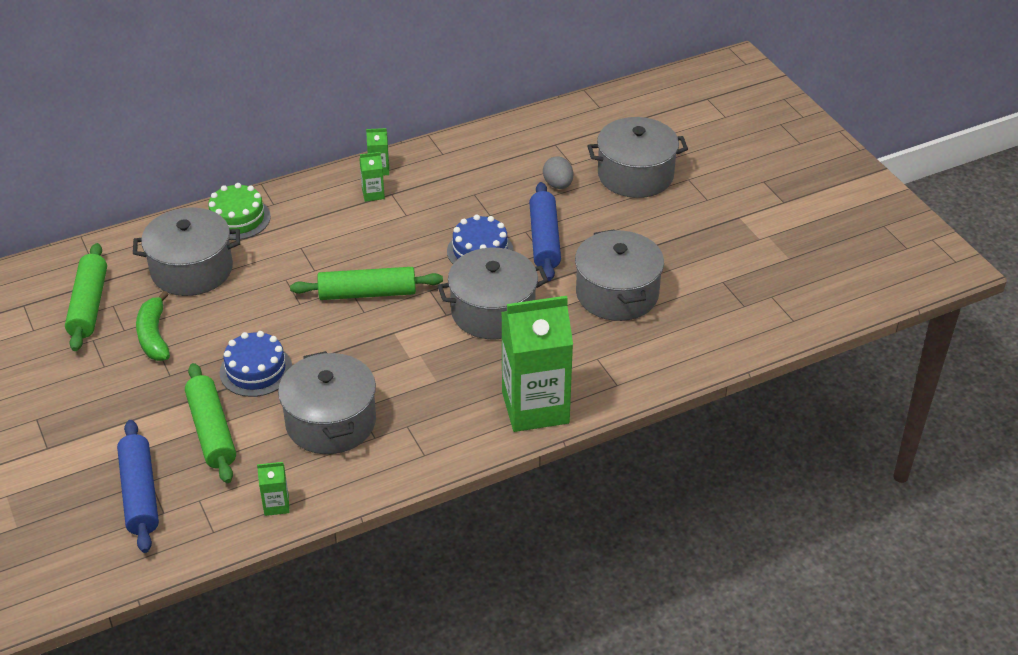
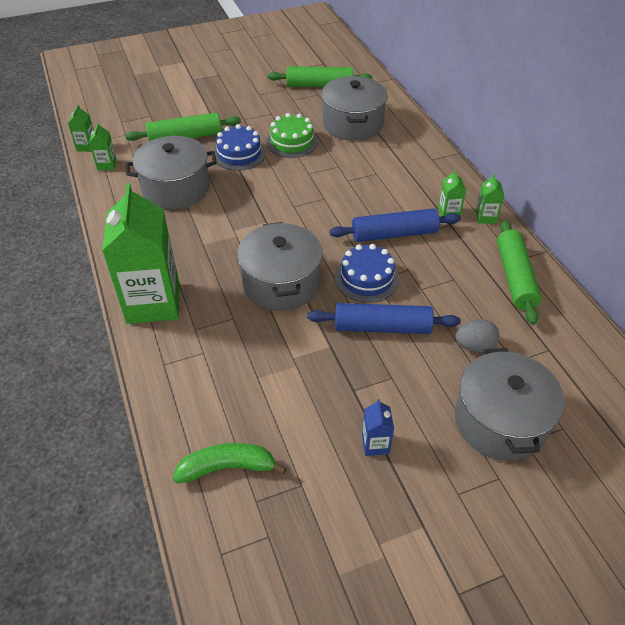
camera: 95 degrees right, 5 degrees up
(139, 494) = (141, 112): blue rolling pin -> blue rolling pin (394, 234)
(154, 336) = (284, 111): green banana -> green banana (227, 467)
(229, 539) = (86, 146): none -> green carton
(237, 218) = (412, 142): green cake -> green cake (292, 142)
(367, 293) = (316, 208): green rolling pin -> green rolling pin (515, 277)
(617, 293) = (293, 379): grey pot -> none
(674, 242) = (375, 444): none -> blue carton

